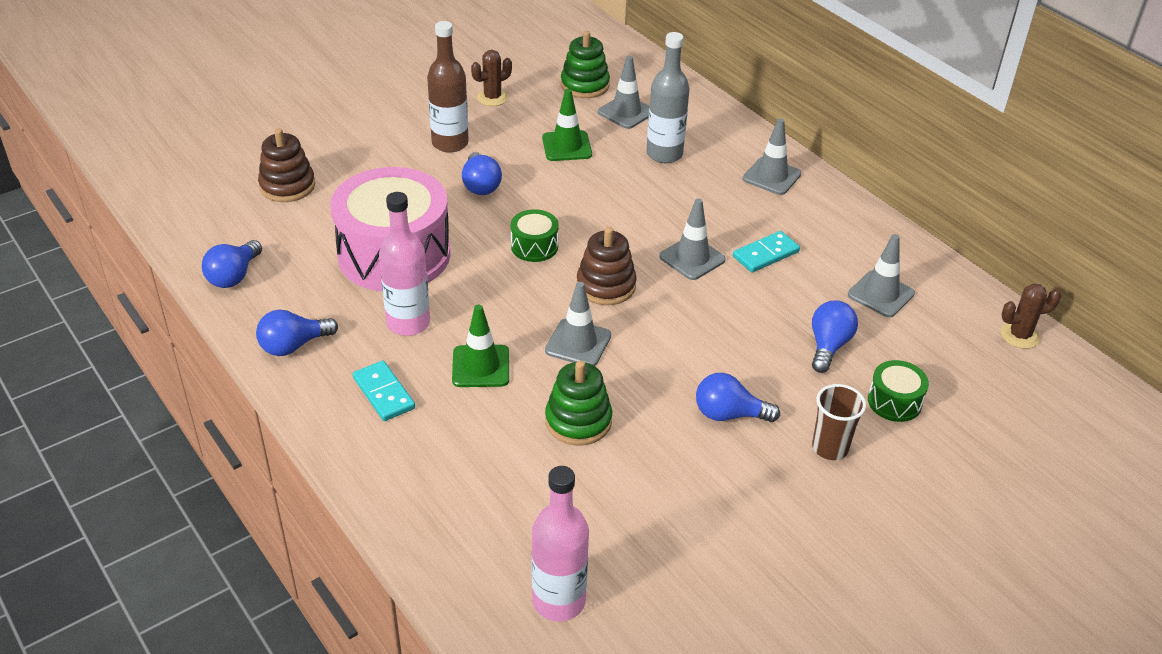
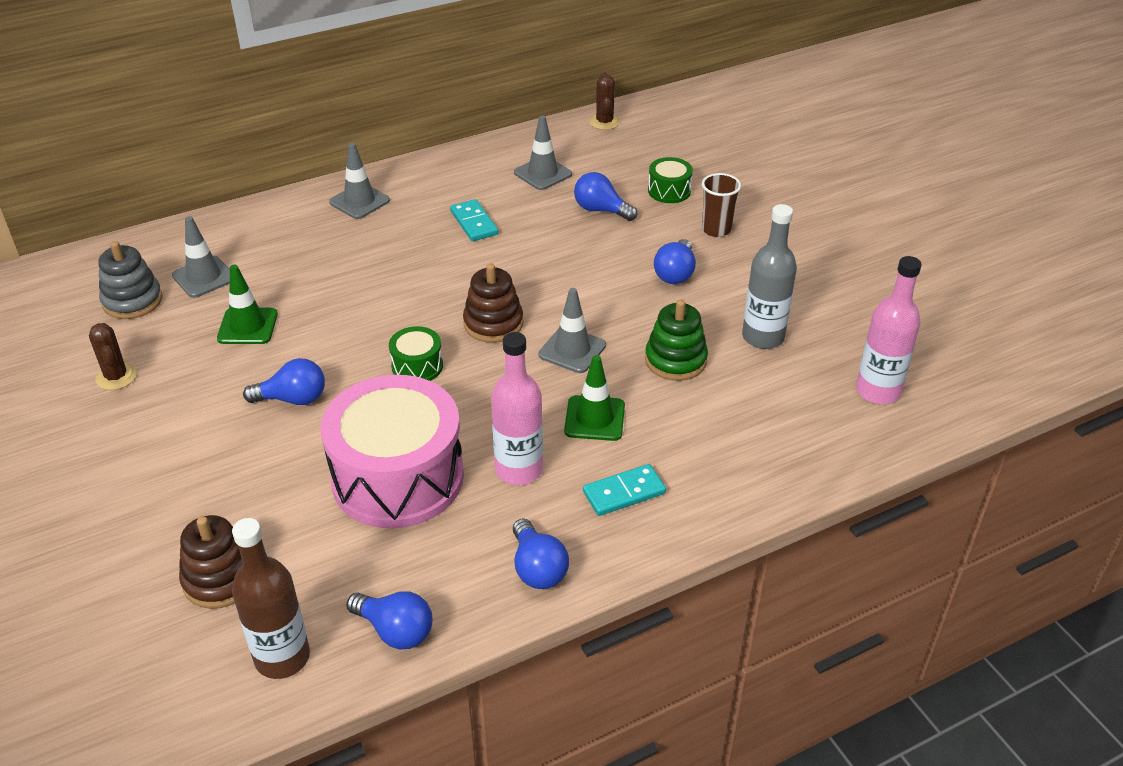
camera: 80 degrees left, 0 degrees up
(450, 143) = (196, 419): brown bottle -> brown bottle (282, 657)
(585, 85) = (132, 301): green stacking toy -> grey stacking toy
(664, 154) = (294, 261): grey bottle -> grey bottle (763, 337)
(692, 258) = (467, 265): grey traffic cone -> none

